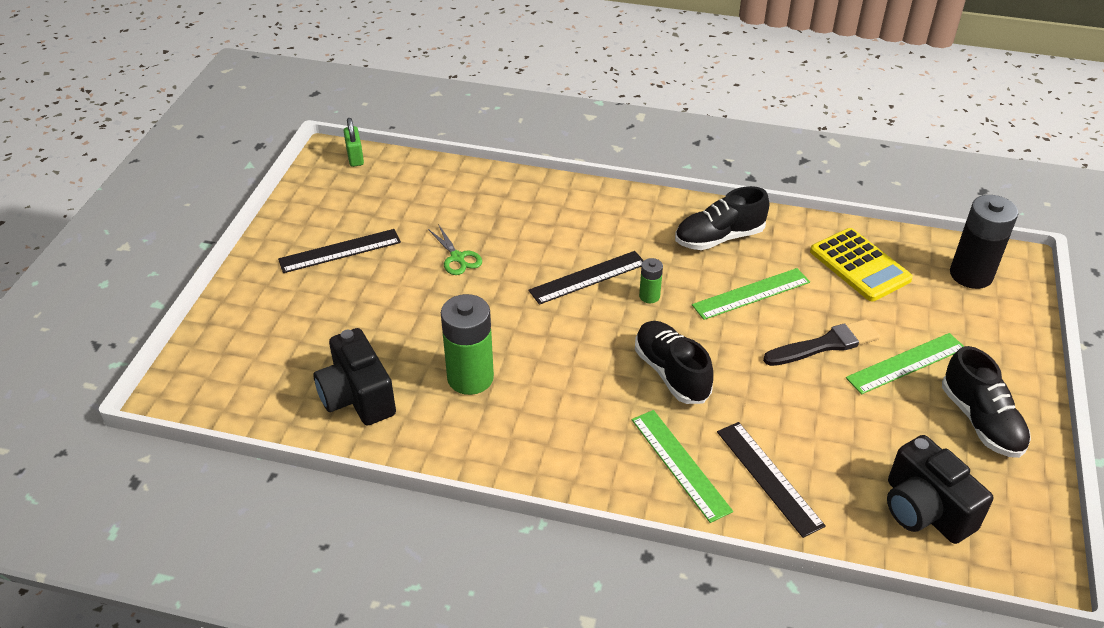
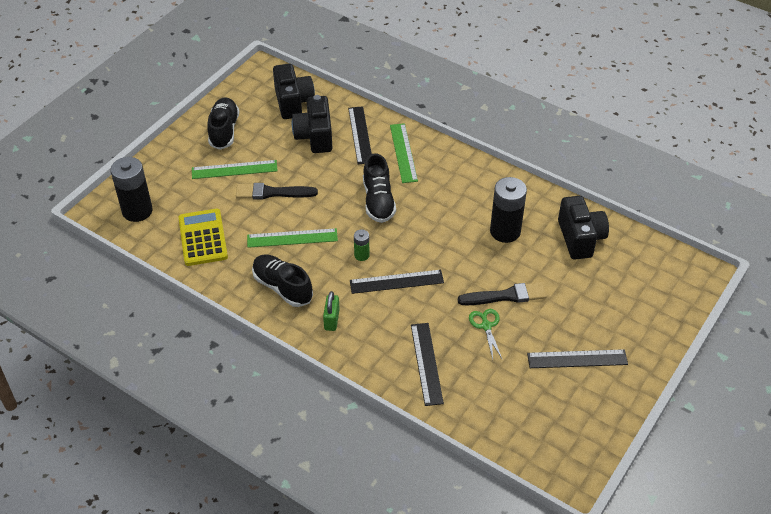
camera: 160 degrees left, 5 degrees up
(355, 157) = (549, 467): green padlock -> green padlock (331, 320)
(443, 295) = (506, 296): none -> black brush
(470, 378) = (505, 231): green battery -> black battery
(512, 207) = (426, 363): none -> black ruler
(719, 238) = (282, 287): black shoe -> black shoe turned 135 degrees counterclockwise
(837, 453) = (315, 136): none -> black camera

